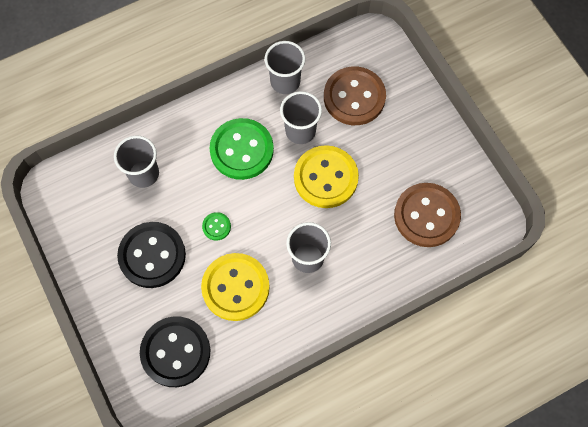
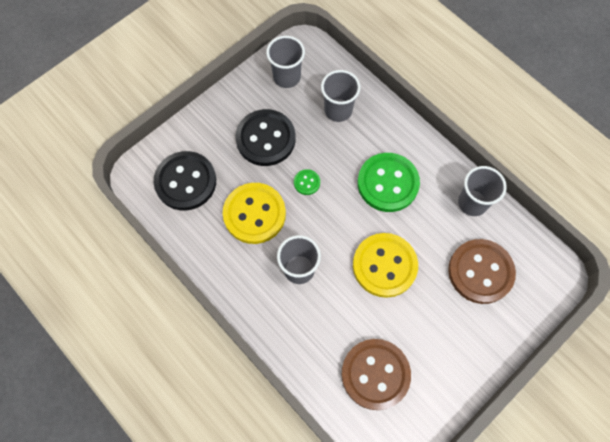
camera: 75 degrees right, 0 degrees up
(300, 131) = (425, 230): grey cup -> grey cup (286, 77)

